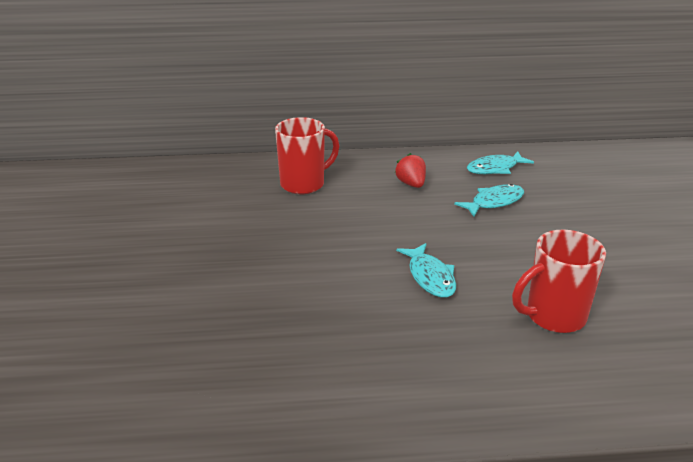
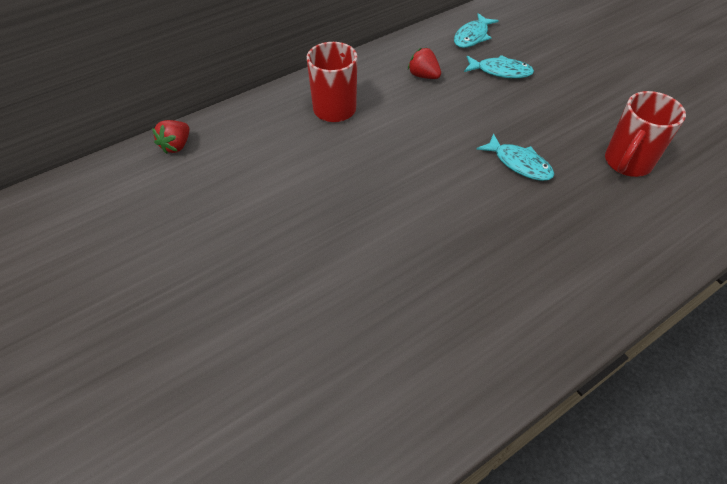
camera: 30 degrees left, 20 degrees up
(153, 171) = (176, 146): none -> red strawberry
(494, 202) = (500, 71): turquoise fish -> turquoise fish turned 75 degrees clockwise

